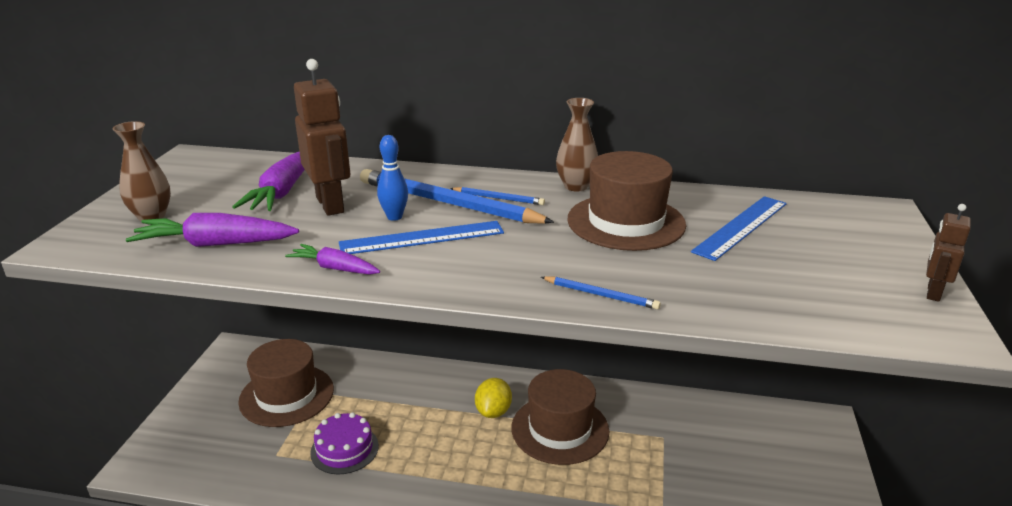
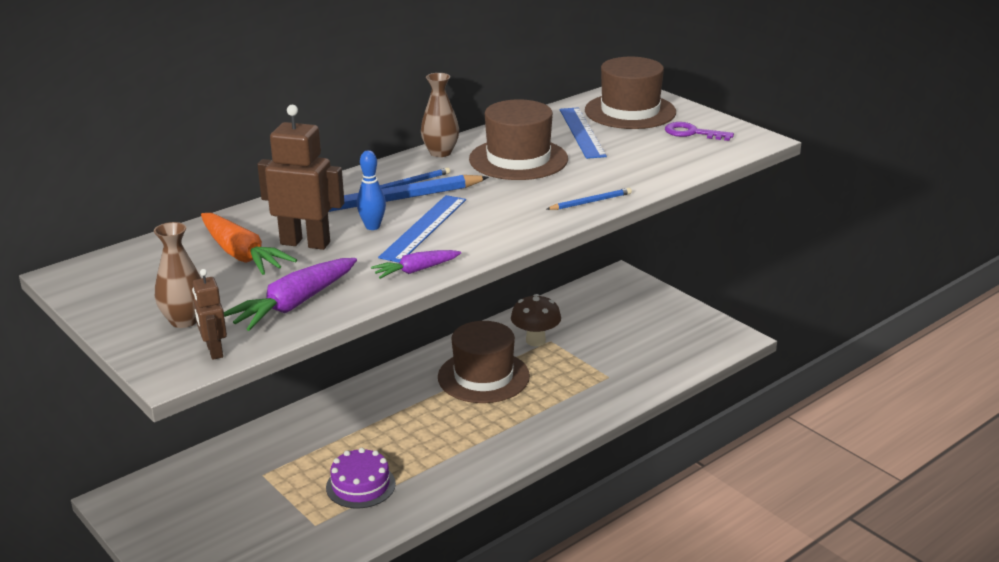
camera: 50 degrees left, 0 degrees up
(282, 192) = (242, 255): purple carrot -> orange carrot
(286, 395) = (242, 491): brown hat -> brown hat (630, 111)
(493, 411) = (422, 396): yellow lemon -> none
(650, 428) = (535, 341): none -> brown mushroom
(871, 285) = (692, 133): none -> purple key
(933, 292) = (721, 124): brown robot -> brown robot (214, 351)

